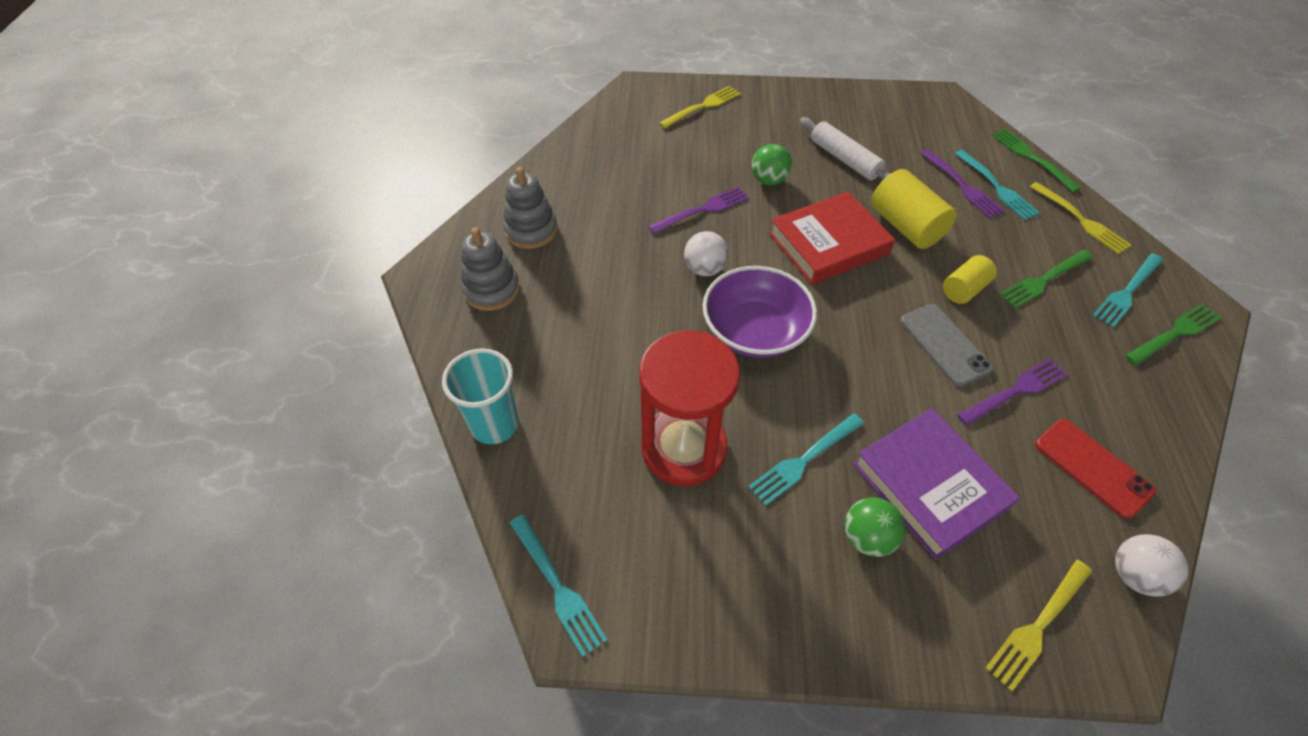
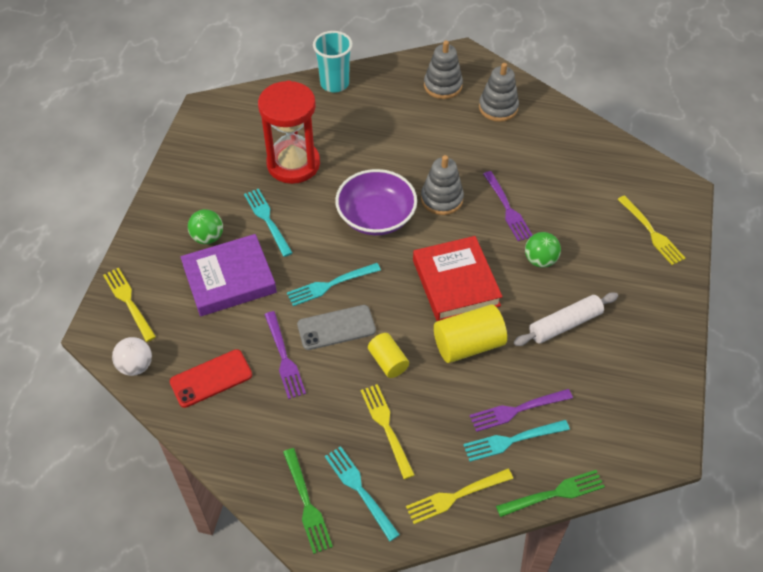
camera: 100 degrees right, 0 degrees up
(557, 586) = (228, 103): turquoise fork -> turquoise fork (330, 285)
(705, 269) = (441, 199): white ball -> grey stacking toy
(1044, 280) = (386, 427): green fork -> yellow fork

